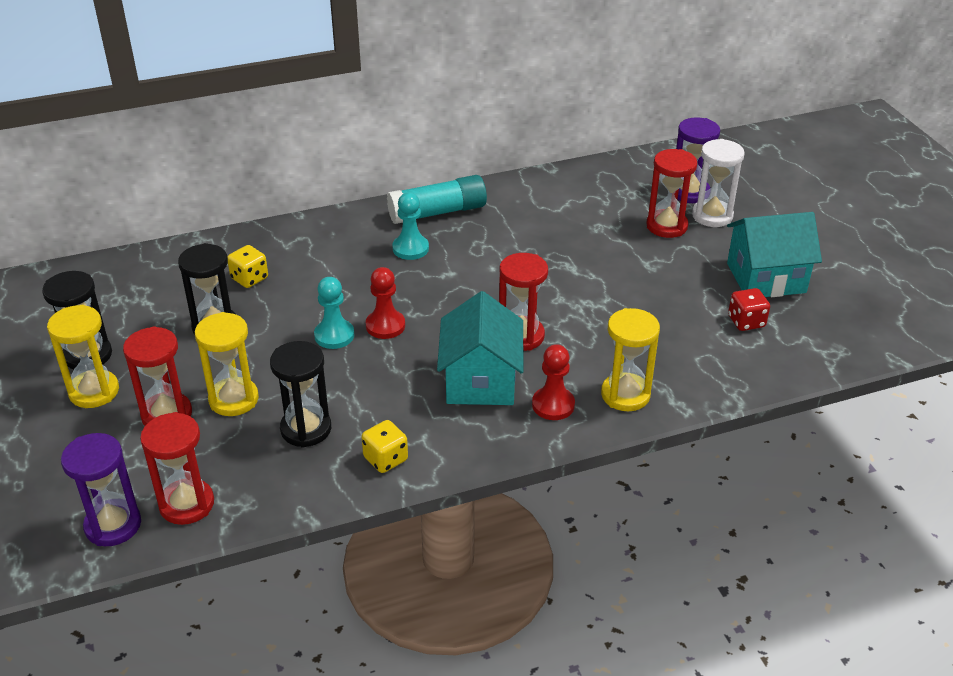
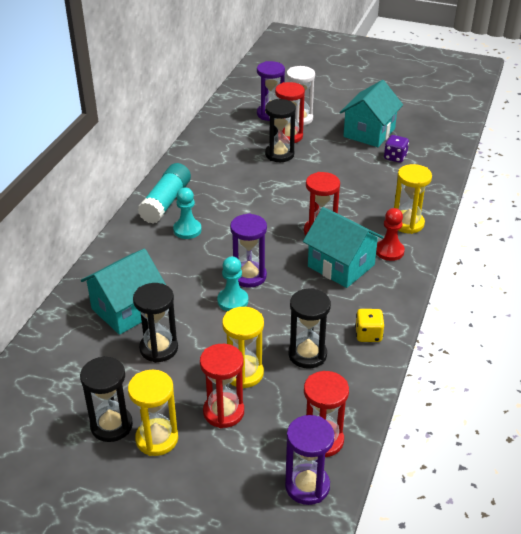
camera: 50 degrees left, 0 degrees up
(249, 278) = (127, 309): yellow dice -> turquoise house
(385, 326) = (249, 276): red pawn -> purple hourglass
(623, 237) = (279, 154): none -> black hourglass
(746, 322) = (395, 157): red dice -> purple dice

